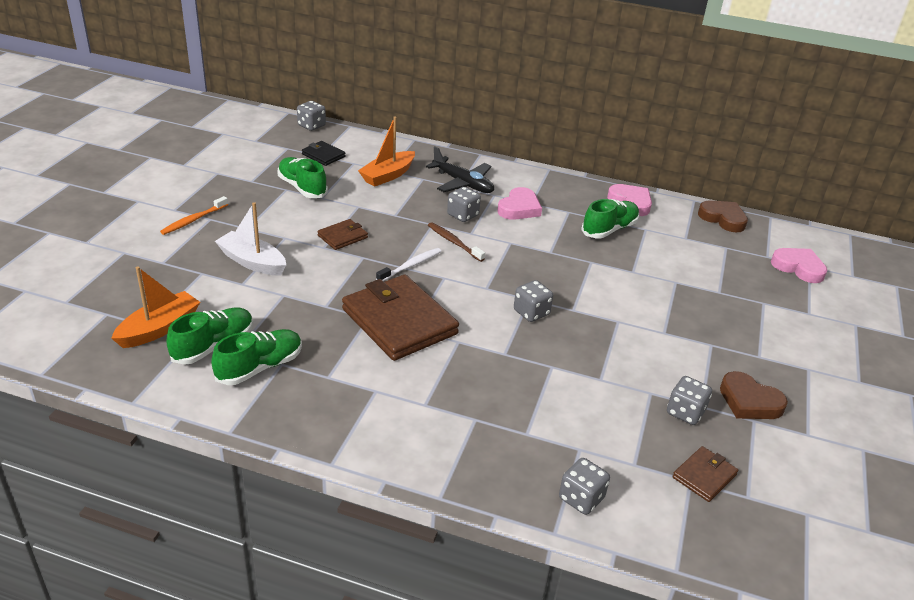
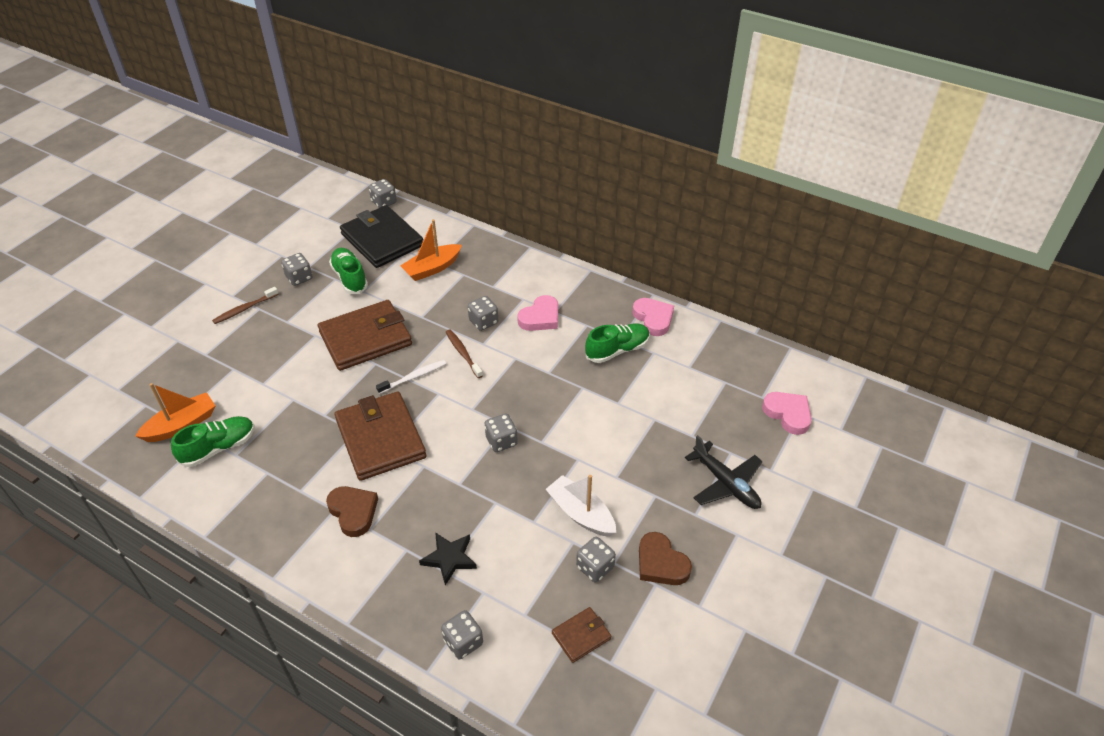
camera: 15 degrees right, 10 degrees up
(193, 220) = (244, 309): orange toothbrush -> brown toothbrush
(245, 190) = (299, 278): none -> grey dice
(252, 262) = (279, 360): white boat -> white boat (581, 513)
(260, 367) = (248, 474): green shoe -> none
(323, 155) = (382, 240): black wallet -> black wallet, size x2.14
(342, 237) = (365, 338): brown wallet -> brown wallet, size x2.14
(463, 183) = (499, 283): black plane -> black plane (726, 483)
(527, 422) = (449, 558): none -> black star
(723, 219) = (739, 346): brown heart -> brown heart (353, 512)

